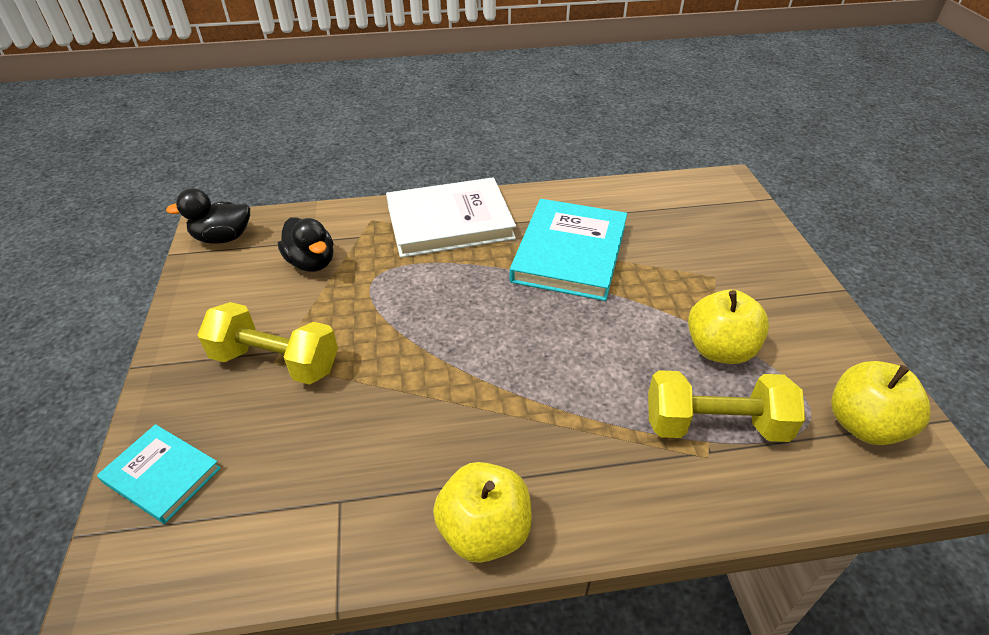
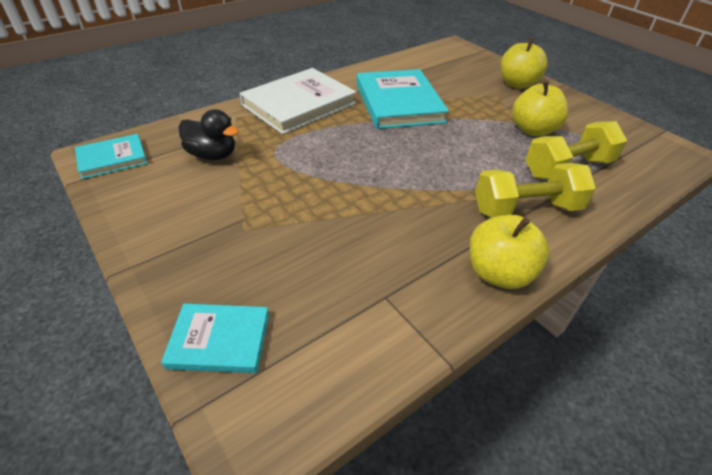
camera: 30 degrees left, 0 degrees up
(223, 238) = (112, 159): black duck -> turquoise book
(276, 362) = (246, 228): yellow dumbbell -> yellow dumbbell (526, 209)
(864, 425) = (634, 144): yellow apple -> yellow apple (517, 84)

